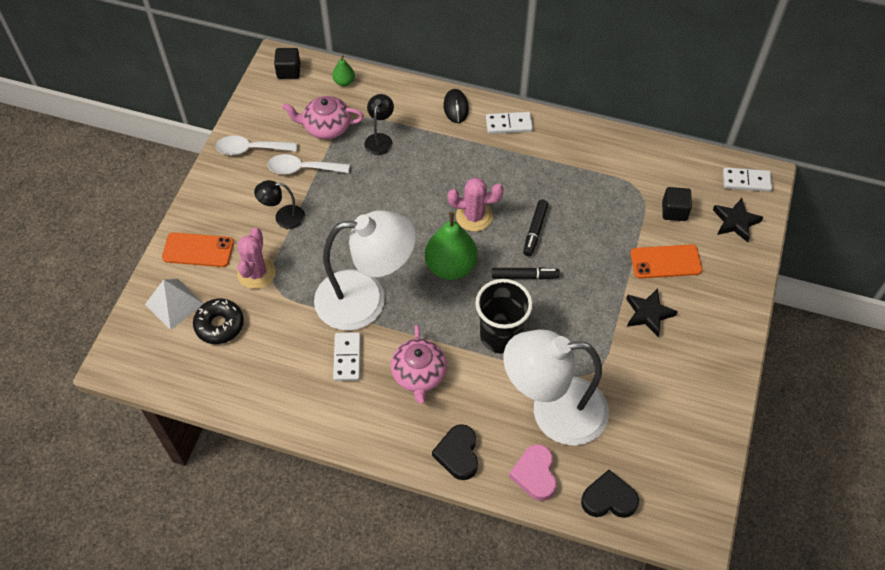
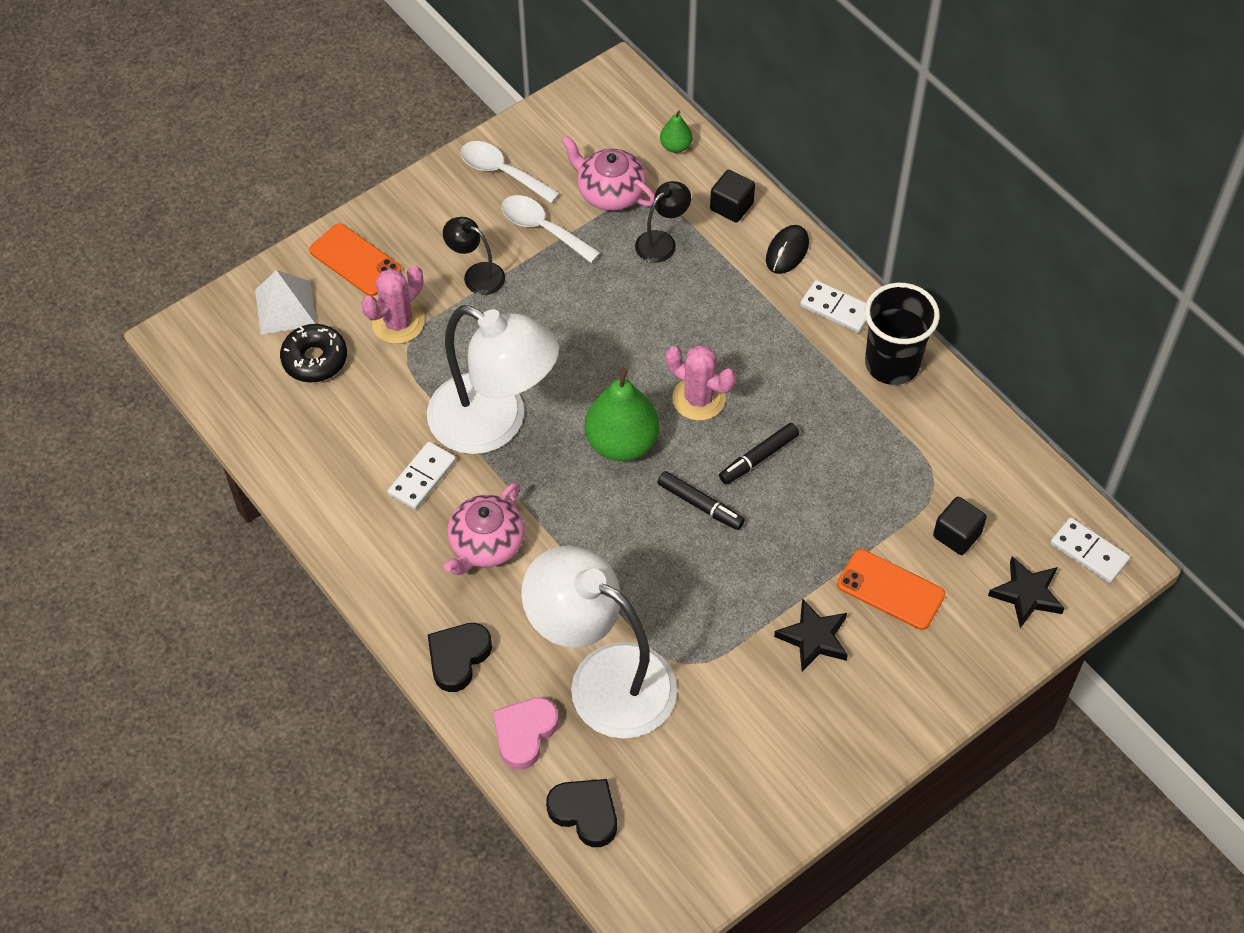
camera: 35 degrees right, 0 degrees up
(288, 71) = (619, 98): black cube -> black cube (731, 206)
(500, 336) = (613, 557): black cup -> black cup (892, 364)

